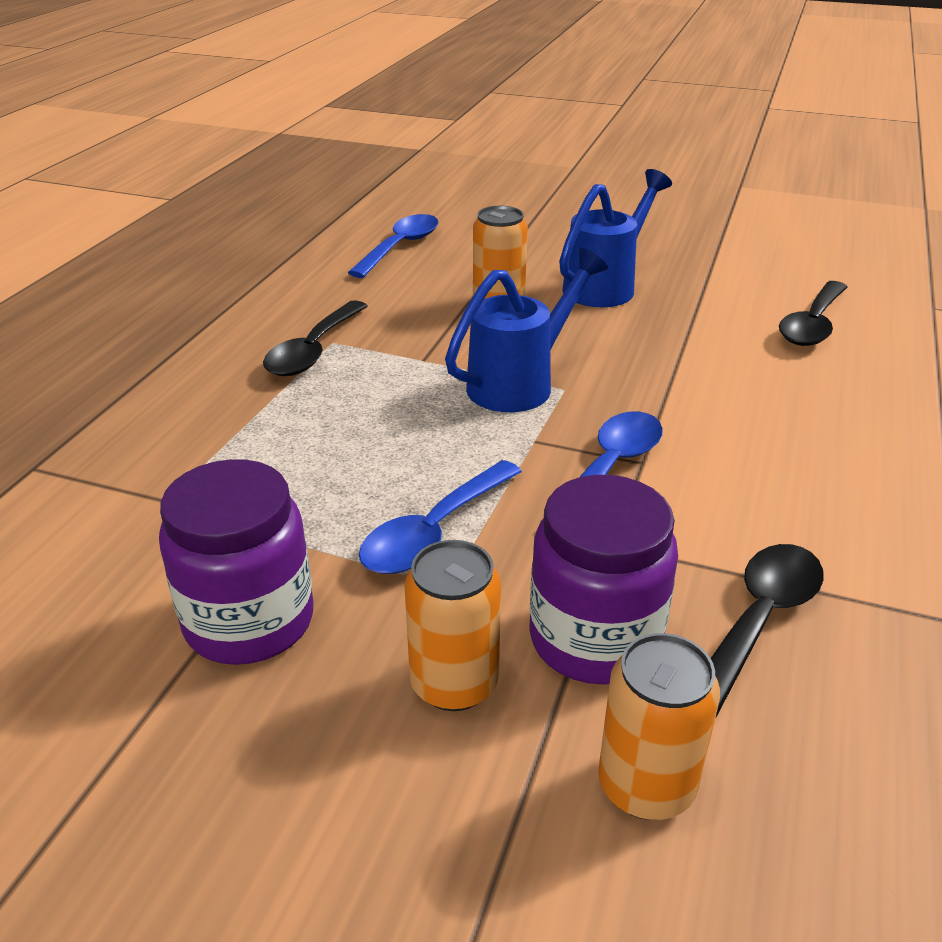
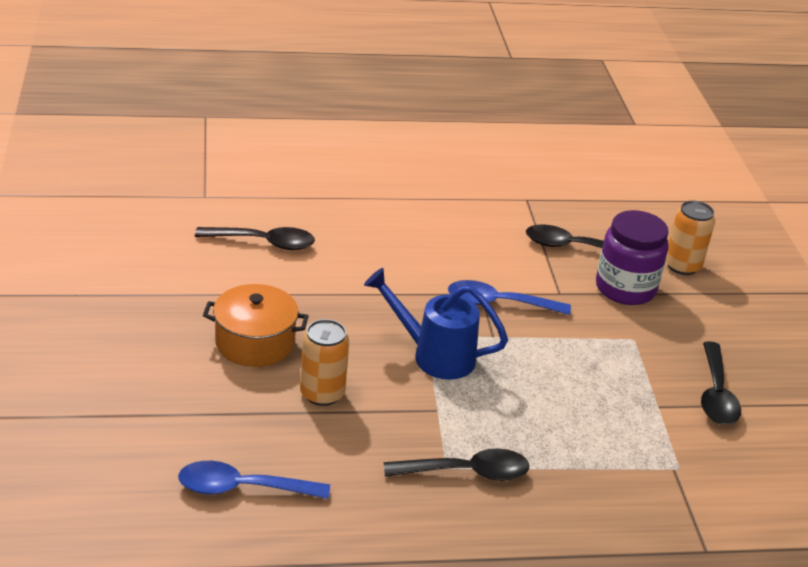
camera: 120 degrees left, 0 degrees up
(249, 621) = (716, 394): purple jar -> black spoon
(434, 532) = (603, 353): blue spoon -> none
(454, 683) = (685, 321): orange can -> none
(606, 286) = (255, 342): blue watering can -> orange pot

